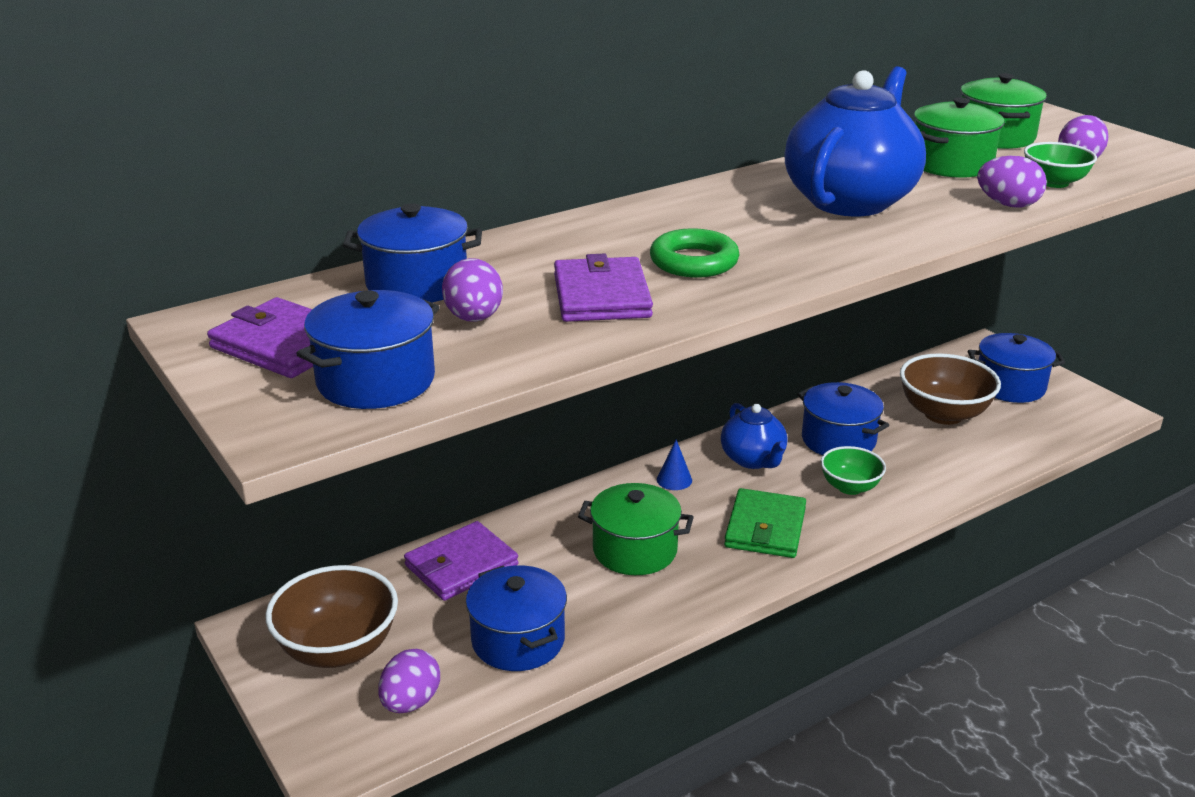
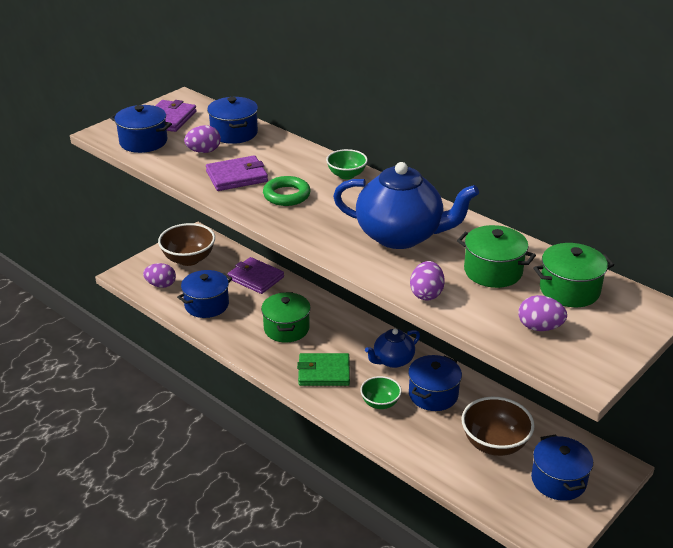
camera: 75 degrees right, 5 degrees up
(674, 479) = (357, 333): blue cone -> none
(1054, 183) = (482, 314): green bowl -> green bowl (346, 175)

